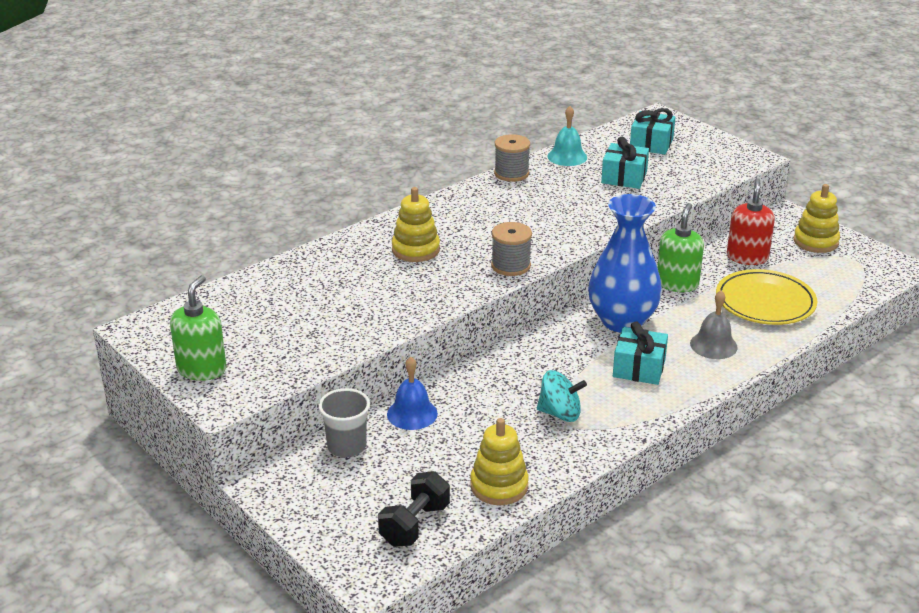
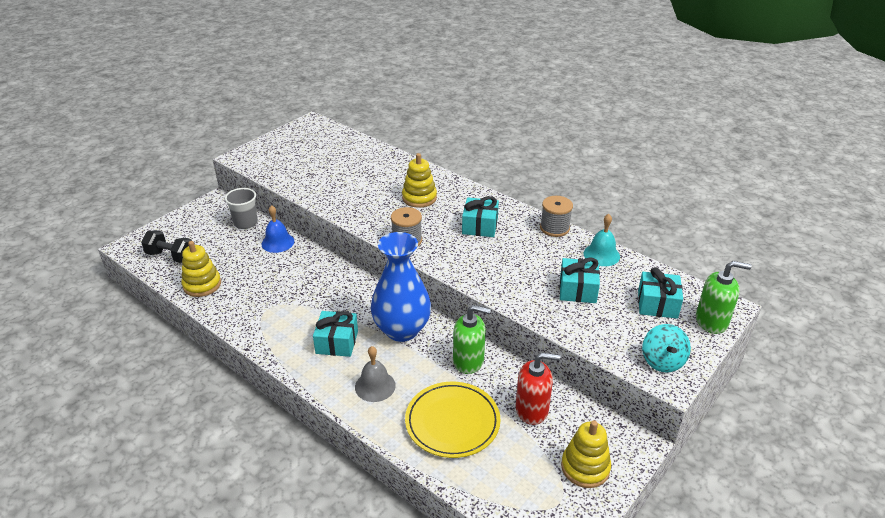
camera: 80 degrees right, 5 degrees up
(202, 369) = (272, 146): green soap dispenser -> green soap dispenser (711, 321)
(494, 216) = (480, 226): none -> turquoise gift
(560, 413) = (278, 305): turquoise spinning top -> turquoise spinning top (662, 361)

